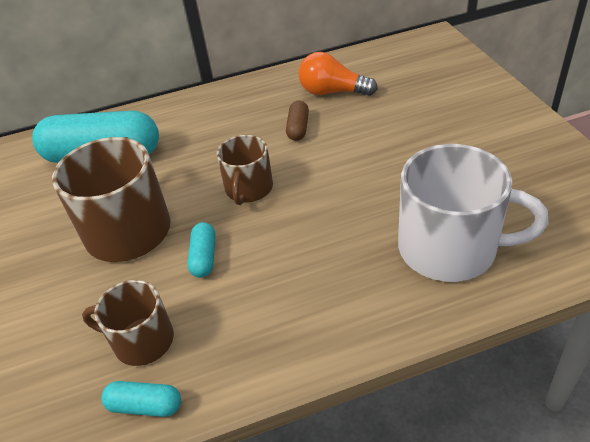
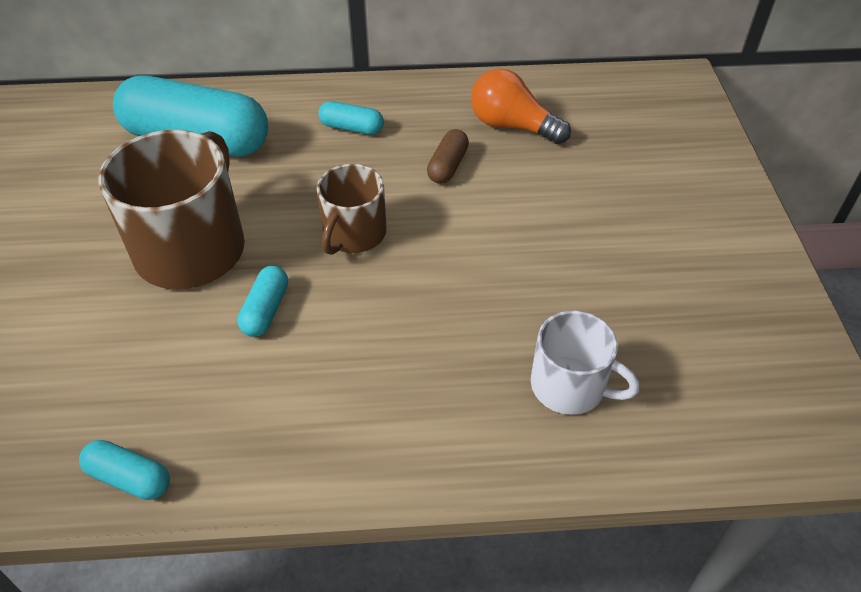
camera: 10 degrees right, 5 degrees up
(142, 340) = (155, 396): brown mug -> none
(217, 120) = (351, 128): none -> turquoise capsule
(450, 248) = (570, 386): white mug -> white mug, size x0.59

